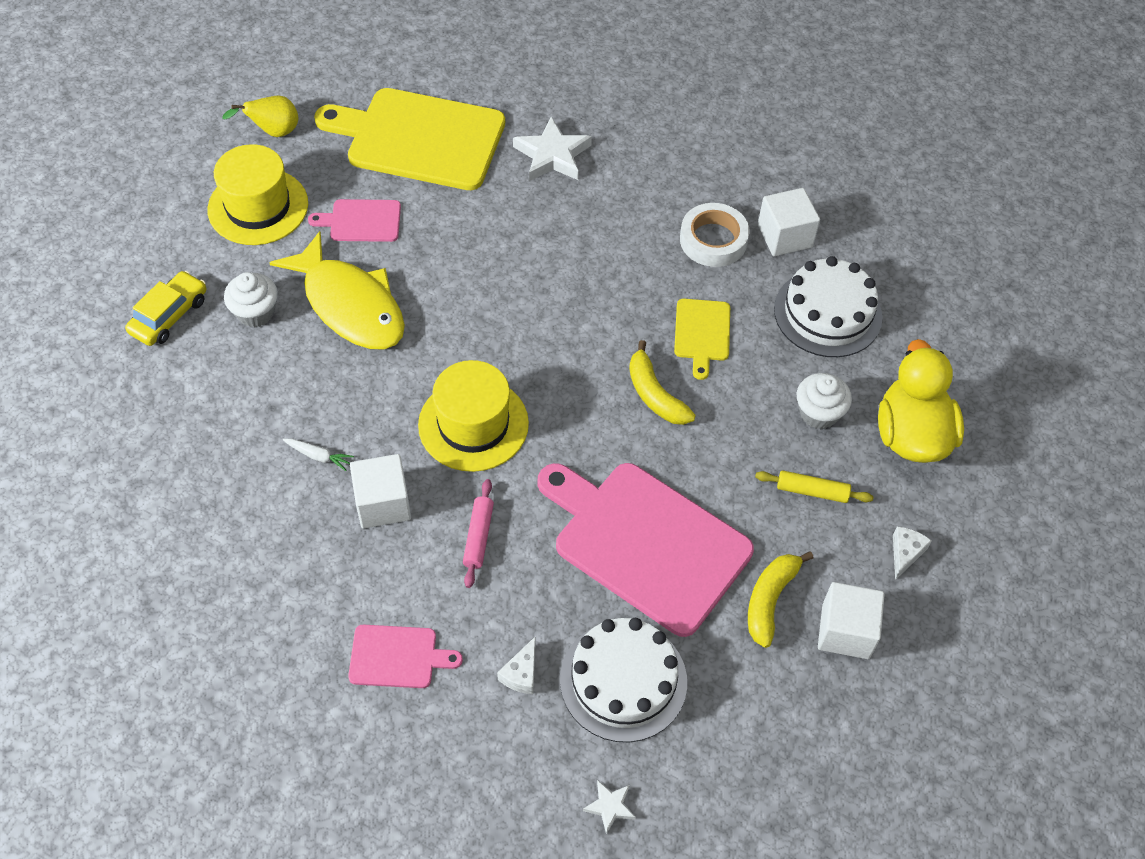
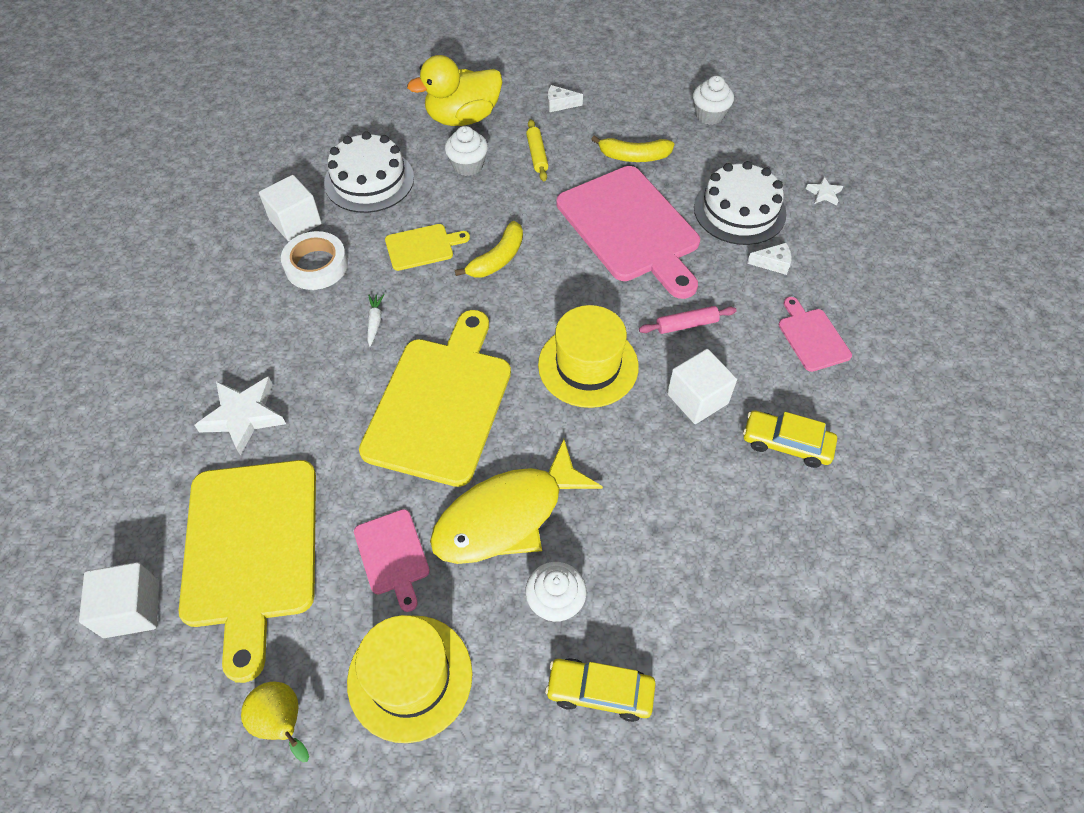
camera: 110 degrees left, 0 degrees up
(289, 558) = (786, 443): none -> yellow car
(319, 456) = (682, 466): white carrot -> white carrot (375, 322)
(350, 305) = (506, 516): yellow fish -> yellow fish turned 150 degrees counterclockwise
(492, 292) = (440, 403): none -> yellow cutting board
(645, 543) = (631, 228): pink cutting board -> pink cutting board turned 45 degrees counterclockwise
(821, 736) = (709, 115): none -> white cupcake
(845, 631) = (633, 119): white cube -> white cube (132, 609)

